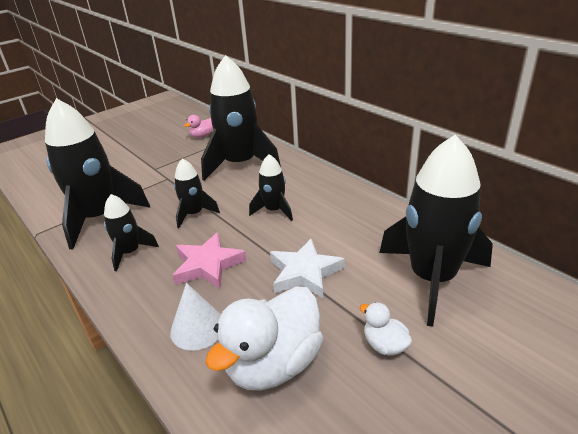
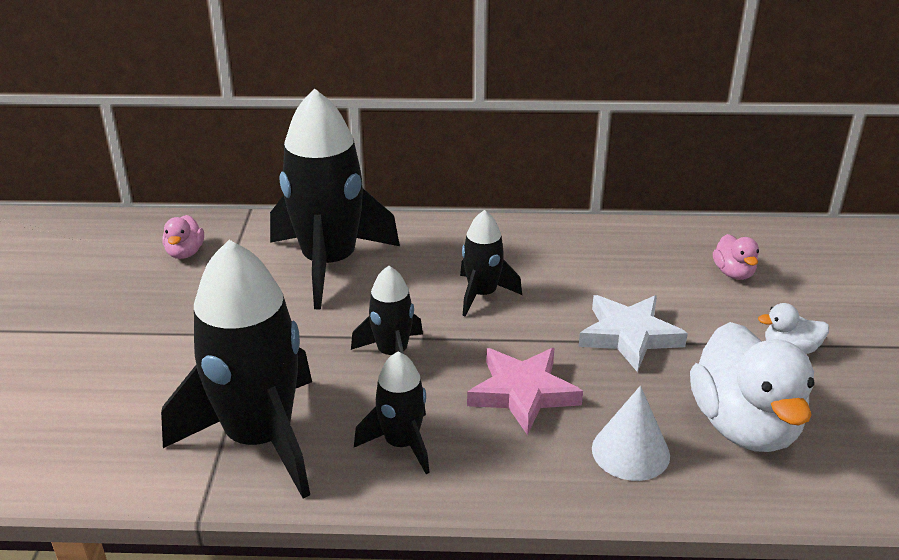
camera: 50 degrees left, 0 degrees up
(432, 278) = (733, 273): black rocket -> pink duck

